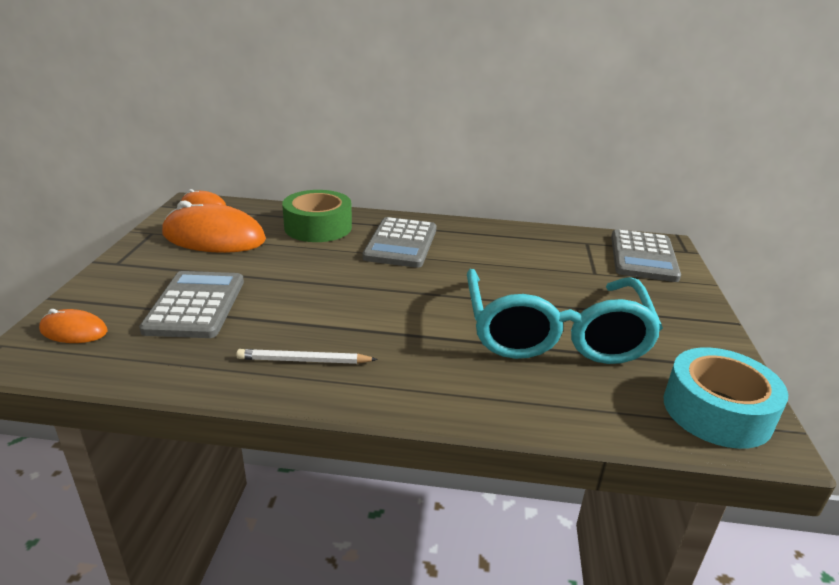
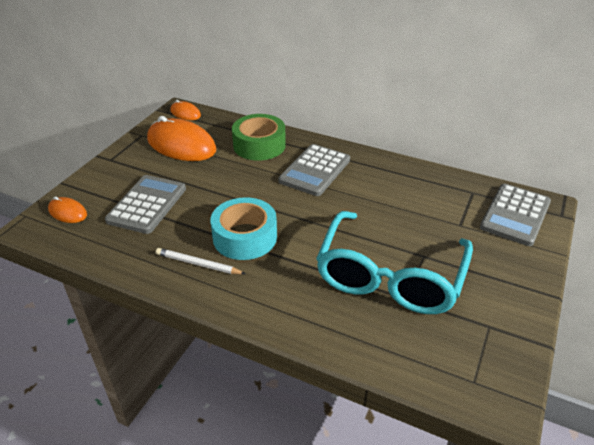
camera: 20 degrees right, 10 degrees up
(717, 411) = (479, 371): turquoise tape -> turquoise tape (245, 237)

